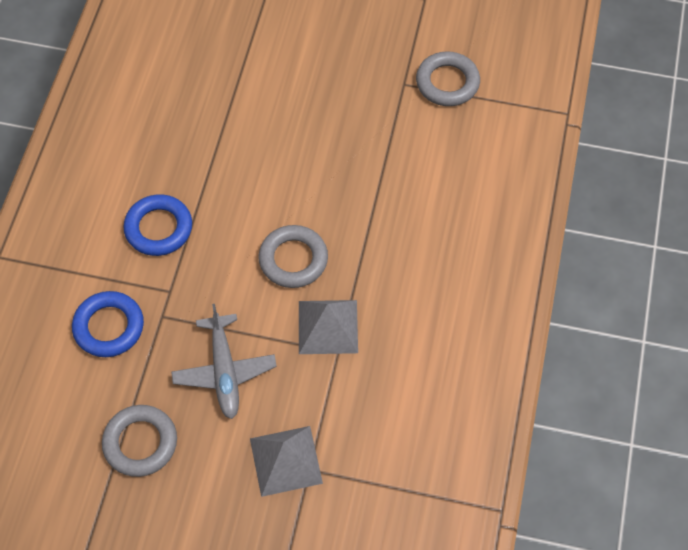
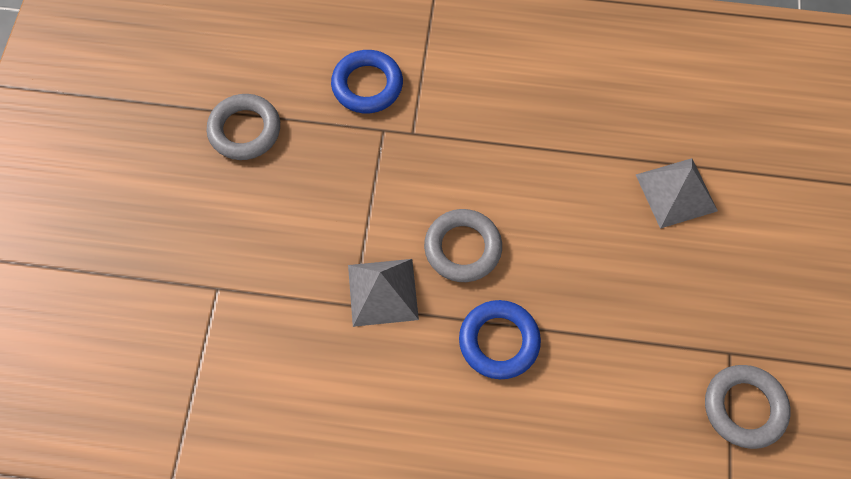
camera: 85 degrees right, 5 degrees up
(159, 228) = (485, 113): blue ring -> blue ring (499, 341)
(224, 371) = (324, 195): grey plane -> none
(286, 460) = (226, 264): grey pyramid -> grey pyramid (676, 192)

